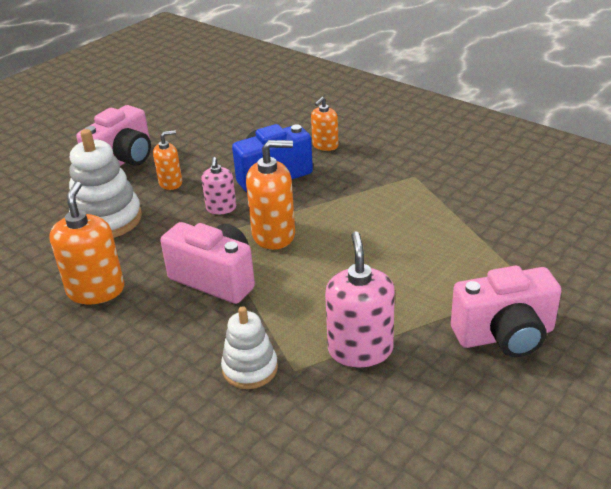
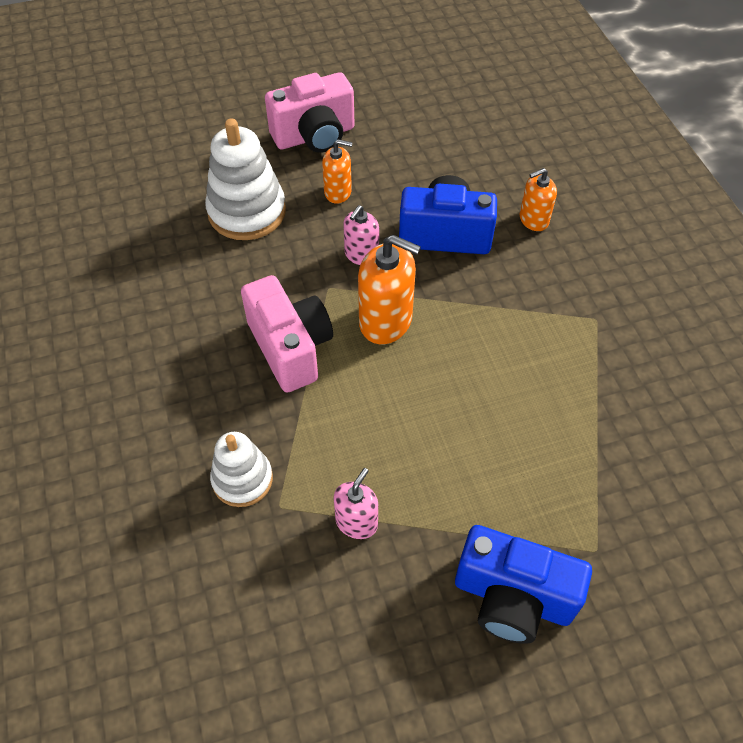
camera: 30 degrees right, 20 degrees up
(96, 290) = (179, 299): orange soap dispenser -> none
(360, 350) = (356, 522): pink soap dispenser -> pink soap dispenser, size x0.60
(505, 336) = (512, 598): pink camera -> blue camera

